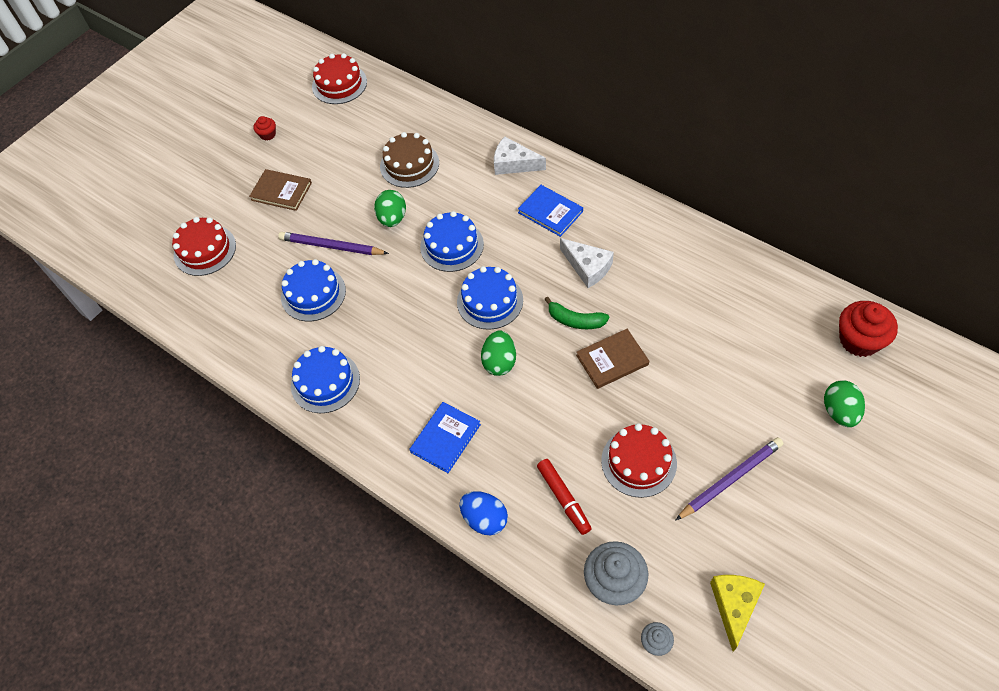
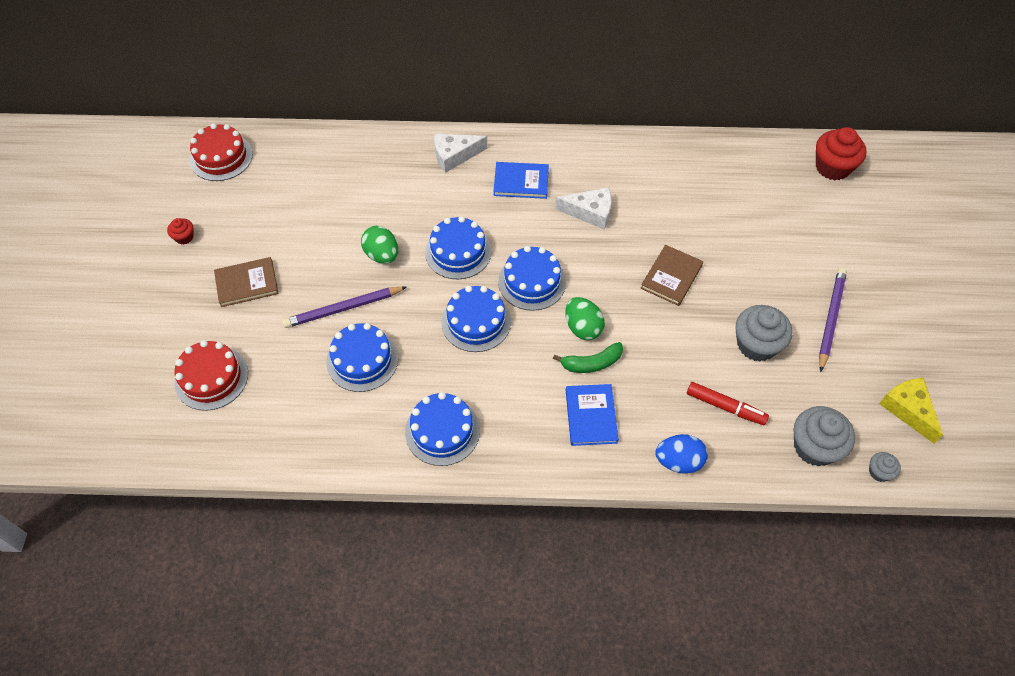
camera: 40 degrees left, 0 degrees up
(409, 164) = (357, 200): brown cake -> none
(419, 310) = (476, 322): none -> blue cake
(575, 320) = (616, 260): green banana -> green banana (591, 363)
(638, 462) = (756, 344): red cake -> grey cupcake
(839, 412) = (861, 227): green egg -> none

